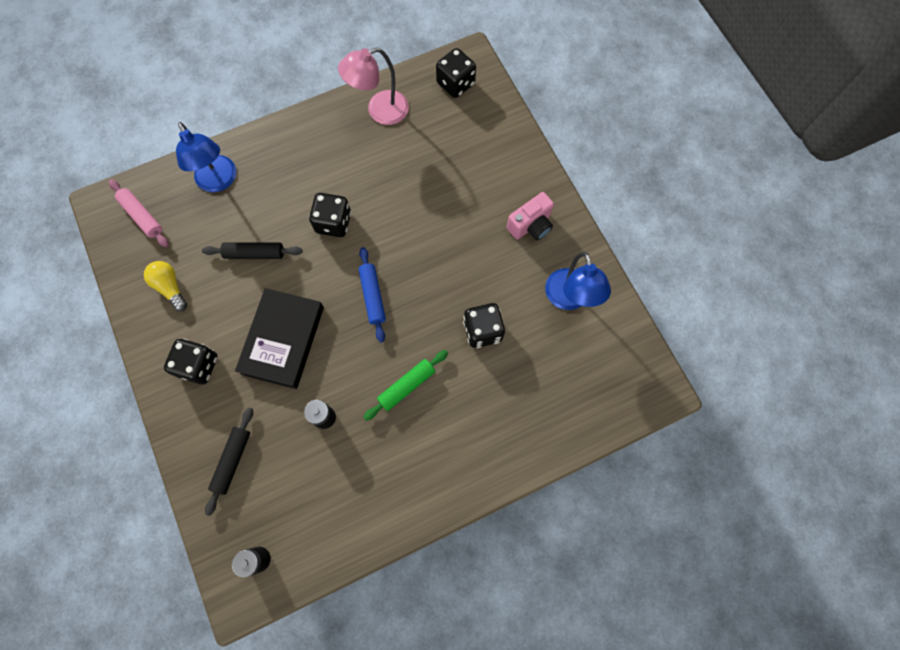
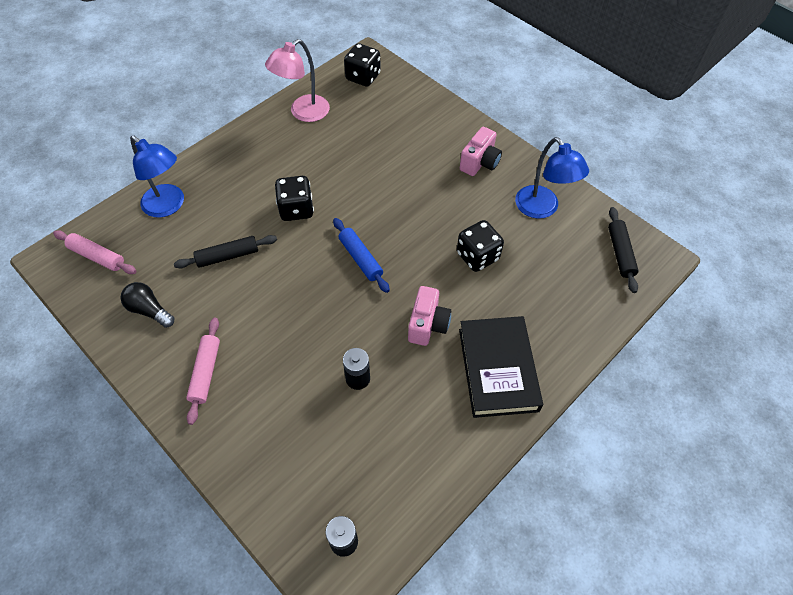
camera: 20 degrees left, 15 degrees down
(170, 287) = (149, 310): yellow light bulb -> black light bulb
(198, 365) = (206, 372): black dice -> pink rolling pin
(232, 461) = (276, 451): black rolling pin -> black rolling pin (620, 253)
(283, 340) = (286, 322): black book -> black book (498, 369)
(406, 386) = (427, 324): green rolling pin -> pink camera

